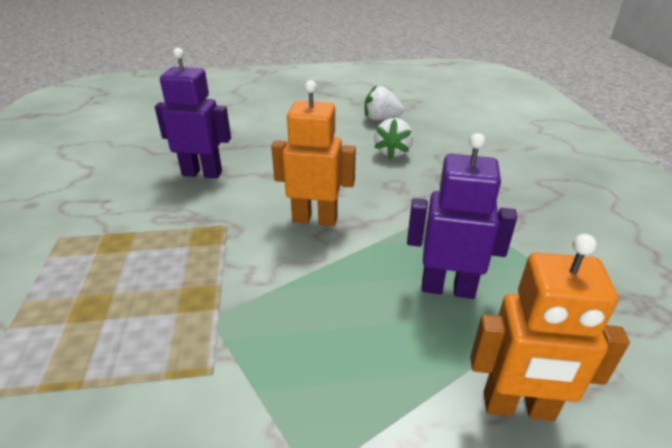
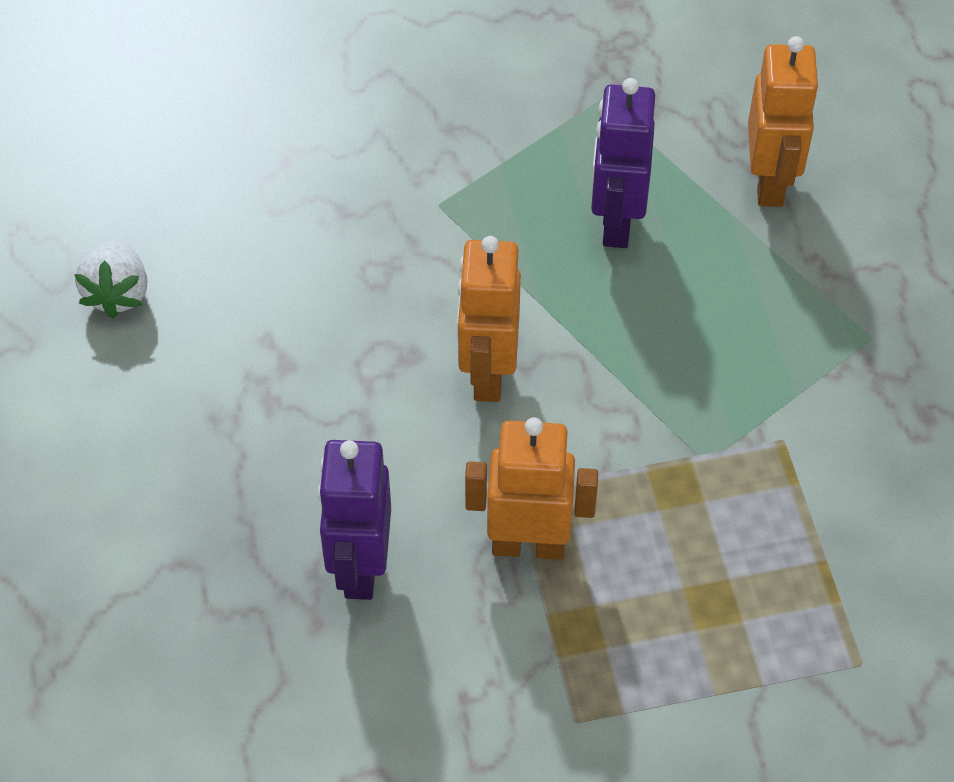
camera: 95 degrees left, 20 degrees up
(185, 227) = (528, 545): none -> orange robot
(392, 152) = (264, 274): white strawberry -> none

